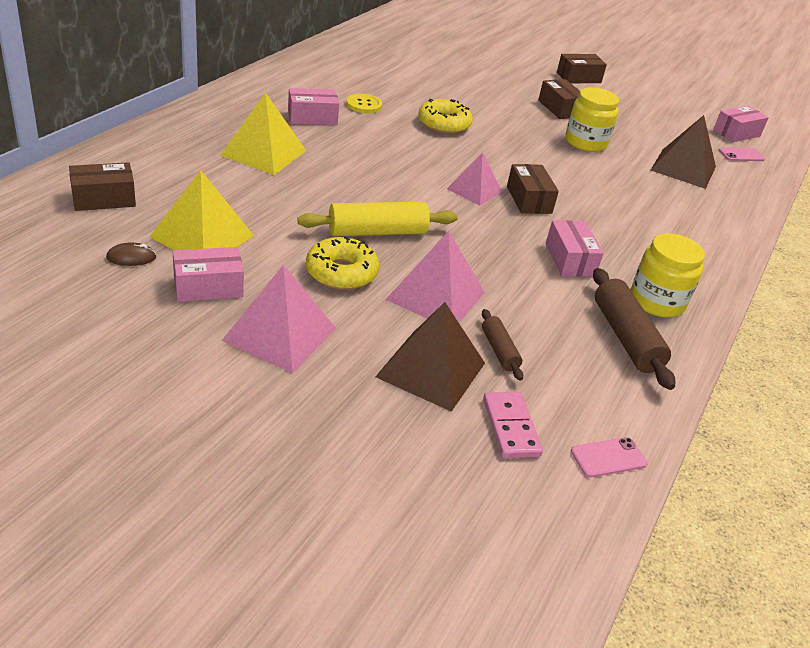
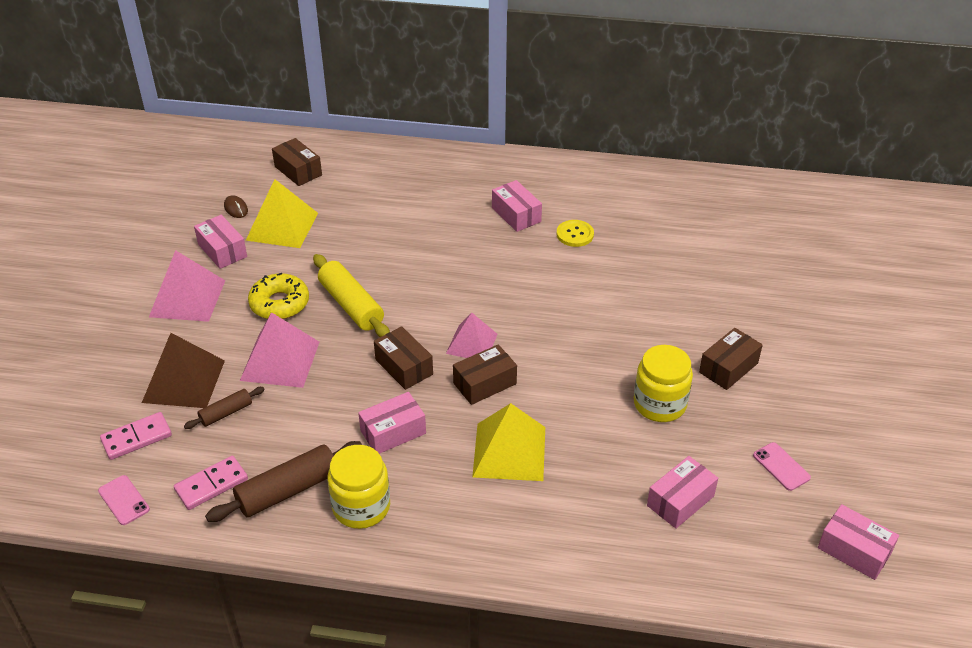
camera: 75 degrees right, 5 degrees up
(263, 152) = (427, 211): yellow pyramid -> yellow pyramid (509, 451)
(444, 124) = (589, 293): yellow donut -> none
(578, 78) = (844, 368): brown box -> brown box (404, 367)
(604, 385) = (211, 485): none -> pink domino
(683, 168) = (680, 501): brown pyramid -> pink box
(741, 155) = (784, 560): pink phone -> pink phone (781, 466)

